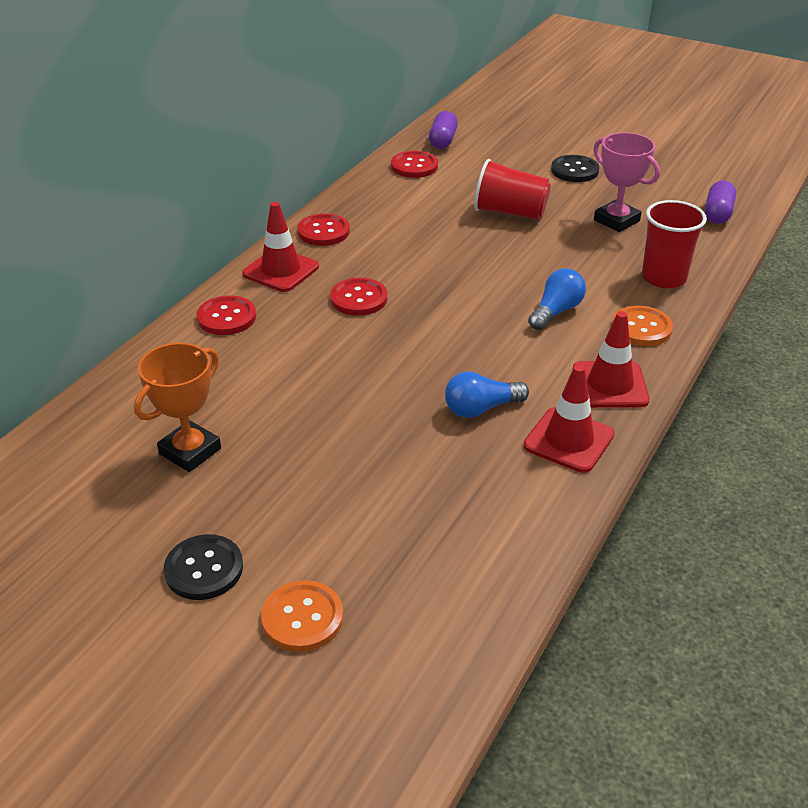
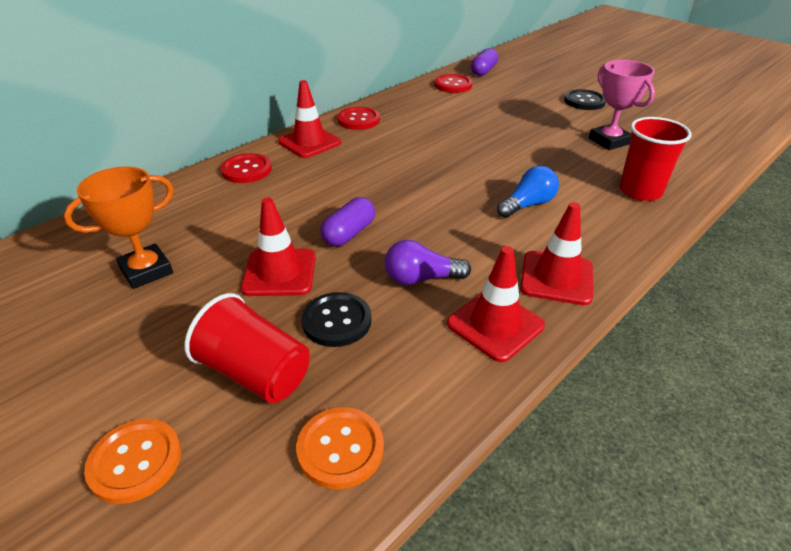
camera: 15 degrees right, 0 degrees up
(204, 569) = (81, 385): black button -> black button (337, 321)
(334, 428) = (279, 273): none -> red traffic cone
(359, 299) = (359, 171): red button -> none
(481, 408) = (421, 278): blue light bulb -> purple light bulb
(510, 212) = (517, 124): red cup -> red cup (256, 373)
(641, 328) = (605, 231): orange button -> orange button (340, 448)
(717, 213) = (706, 146): purple capsule -> purple capsule (349, 233)

